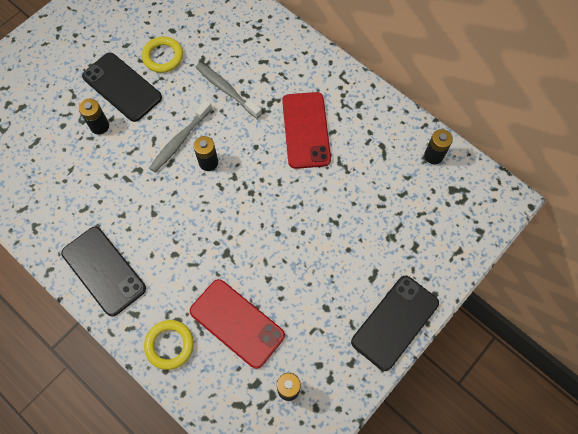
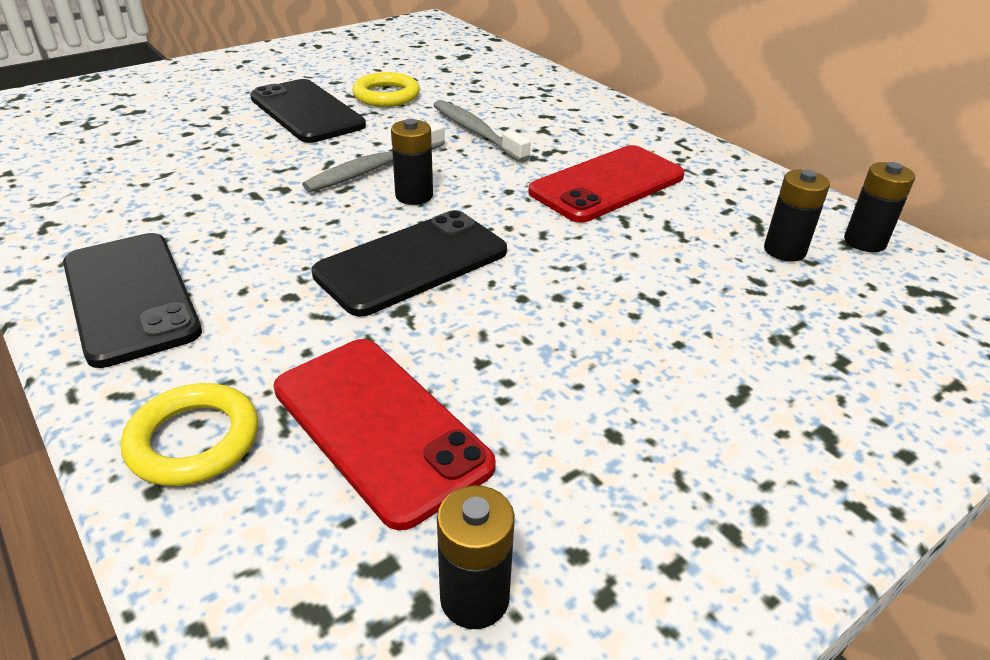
camera: 10 degrees right, 30 degrees down
(99, 126) = (246, 140): black battery -> black battery (784, 250)
(306, 130) = (607, 184): red phone -> red phone turned 45 degrees clockwise
(395, 322) = (802, 493): black phone -> black phone (412, 263)

